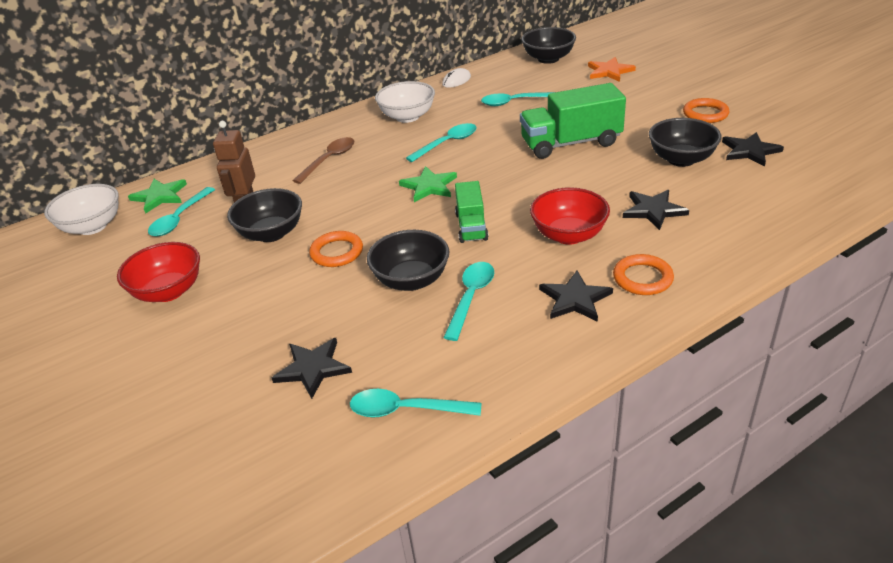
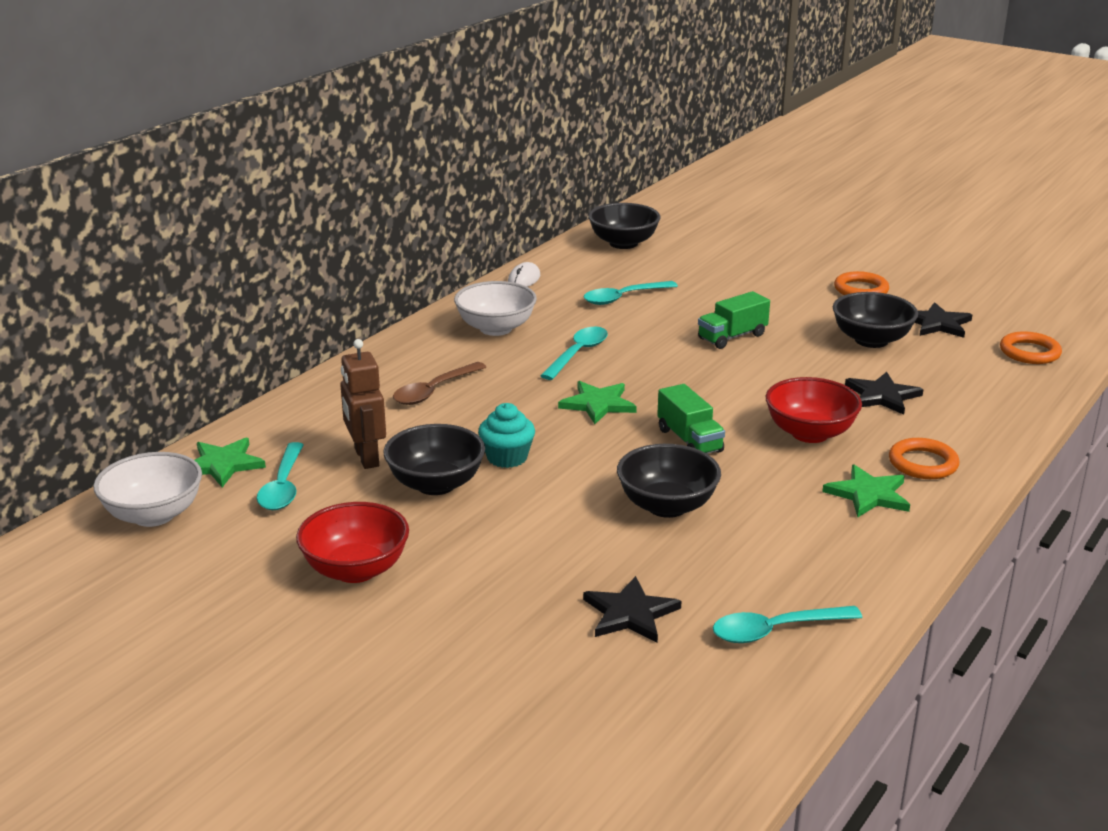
camera: 25 degrees left, 10 degrees down
(329, 160) = (434, 391): brown spoon -> brown spoon turned 150 degrees counterclockwise
(334, 220) = (507, 457): none -> turquoise cupcake
(337, 252) = (545, 492): orange ring -> orange ring (1029, 352)
(471, 298) = (753, 512): turquoise spoon -> none
(571, 143) = (732, 337): green truck -> green truck, size x0.59
(575, 299) = (868, 494): black star -> green star
(609, 71) = (712, 252): orange star -> none

